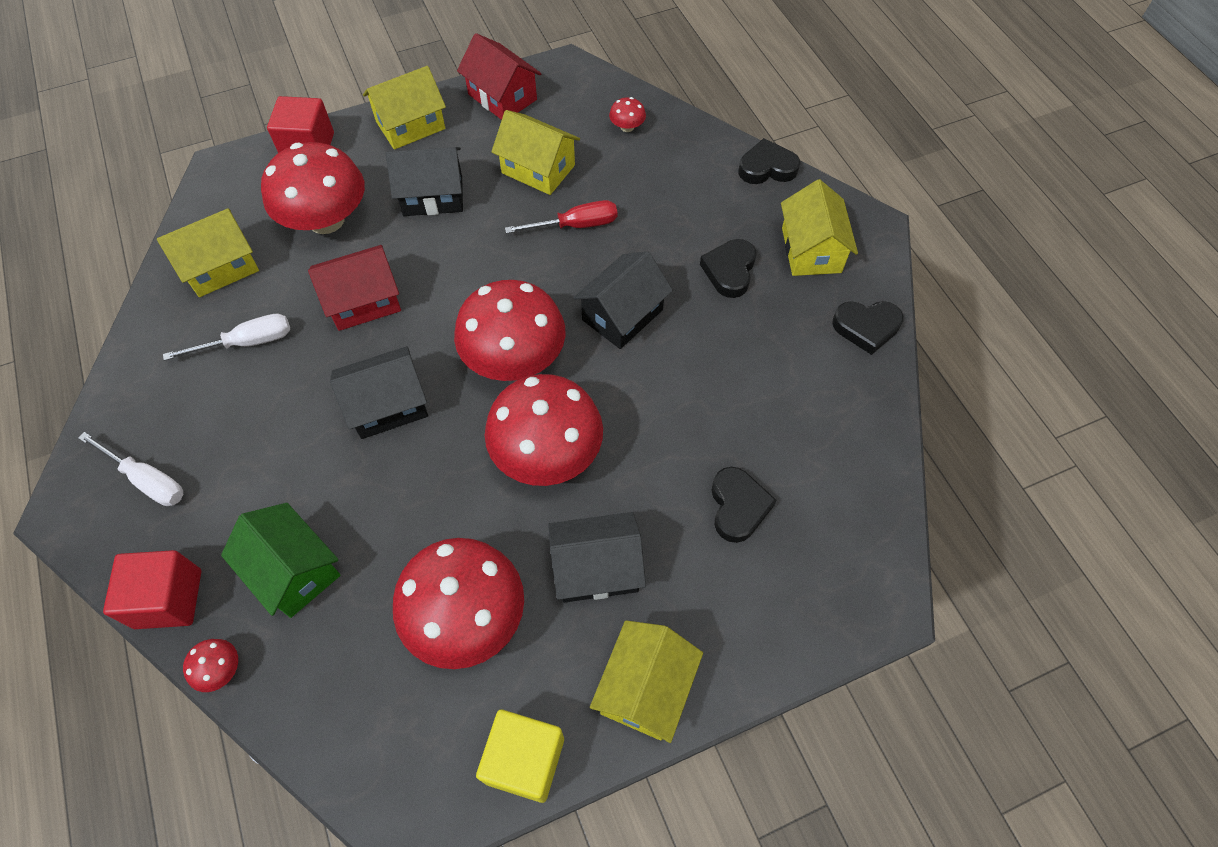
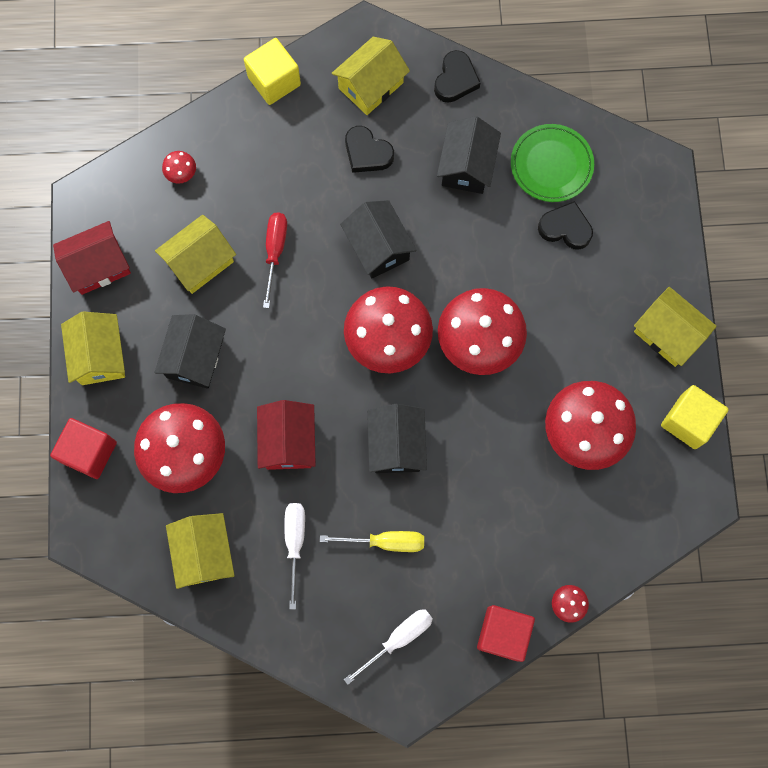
camera: 70 degrees left, 15 degrees up
(266, 430) = (385, 541): none -> yellow screwdriver
(293, 571) = (511, 541): green house -> none
(596, 568) = (578, 336): black house -> black house (466, 166)
(767, 168) = (274, 81): black heart -> yellow cube
(811, 250) = (370, 85): yellow house -> yellow house turned 60 degrees counterclockwise
(814, 464) = (551, 165): none -> green plate

